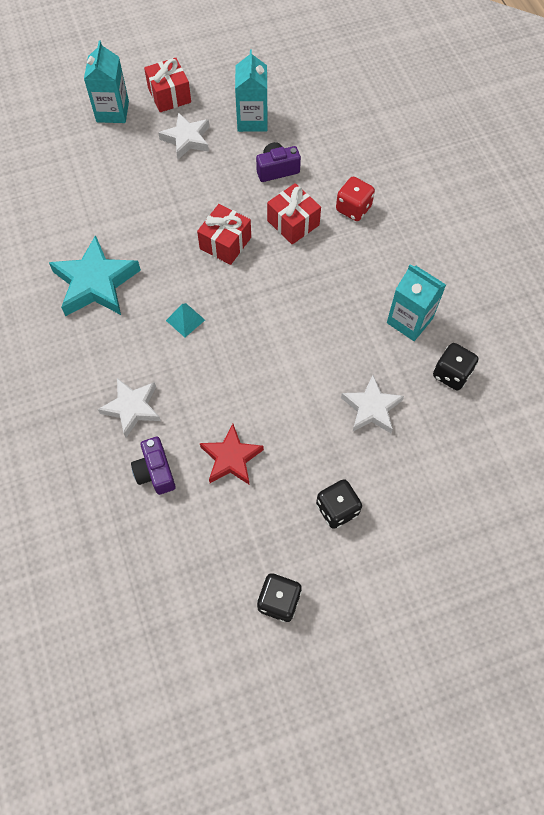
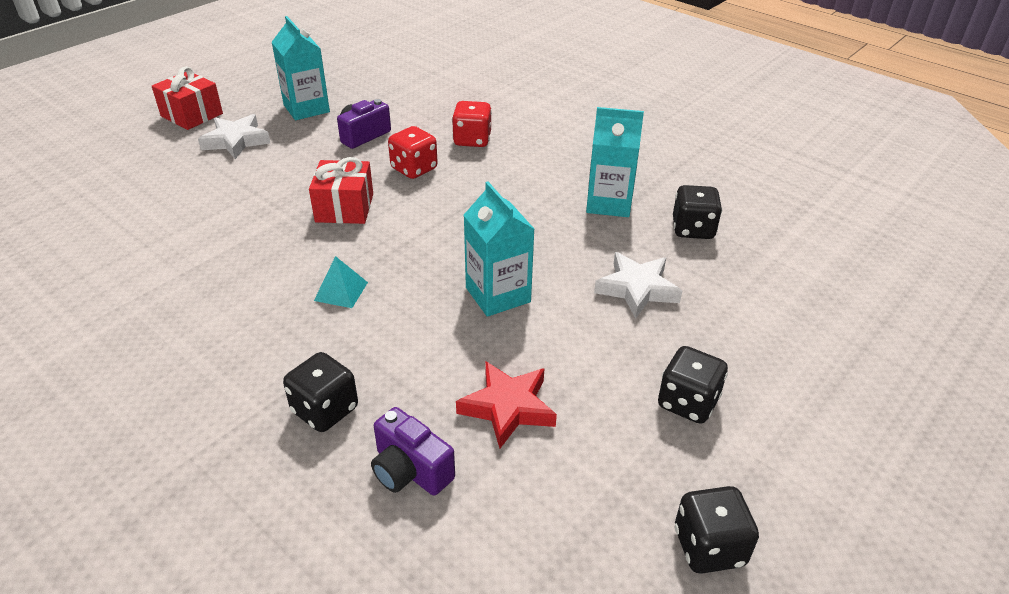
camera: 30 degrees left, 25 degrees down
(95, 283) = (187, 298): turquoise star -> none
(112, 111) = (123, 144): turquoise carton -> turquoise carton (498, 295)
(132, 408) = (325, 410): white star -> black dice
(293, 223) = (414, 169): red gift -> red dice

